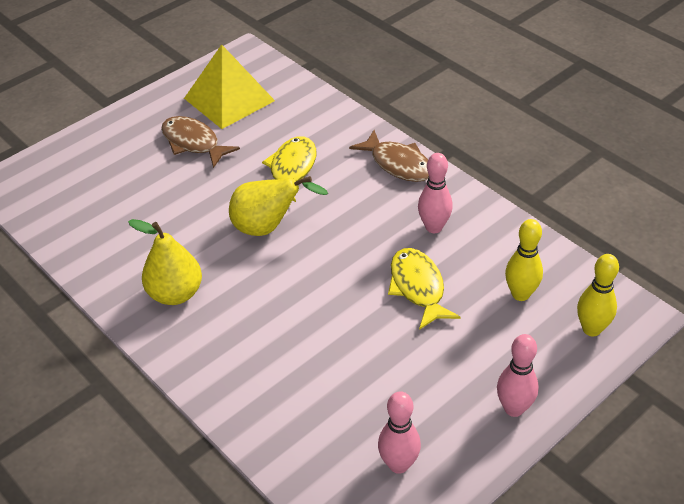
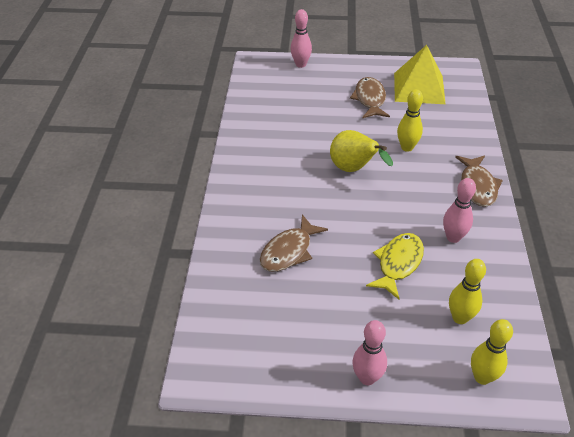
camera: 45 degrees right, 0 degrees up
(175, 293) = (264, 169): yellow pear -> none
(291, 169) = (407, 147): yellow fish -> yellow bowling pin
(307, 355) = (289, 251): none -> brown fish
(398, 464) = (262, 348): pink bowling pin -> pink bowling pin (301, 64)

